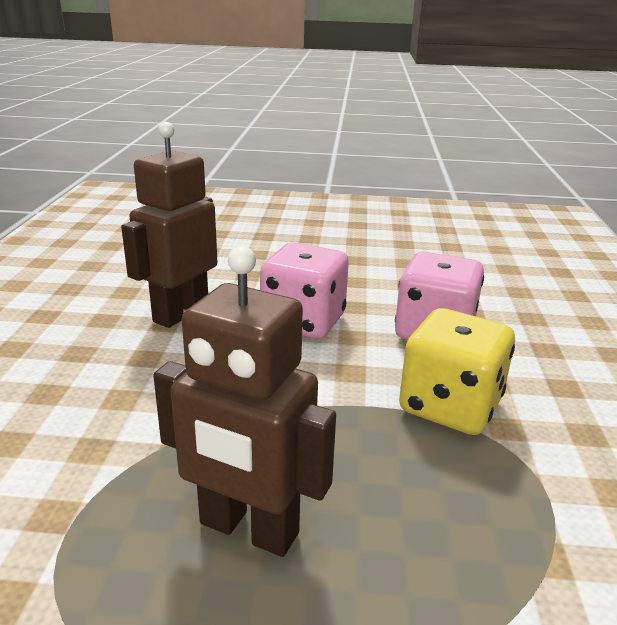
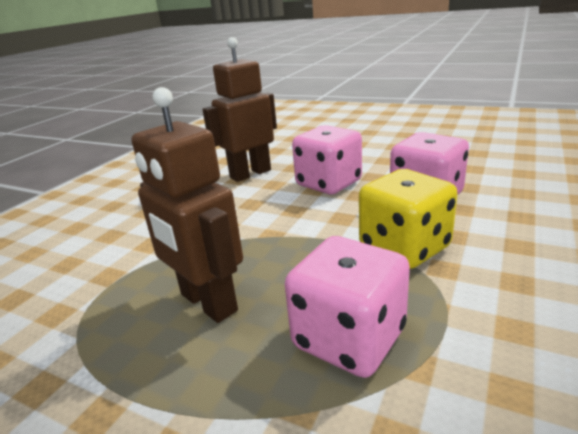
camera: 25 degrees right, 0 degrees up
(459, 541) = (349, 338): none -> pink dice

